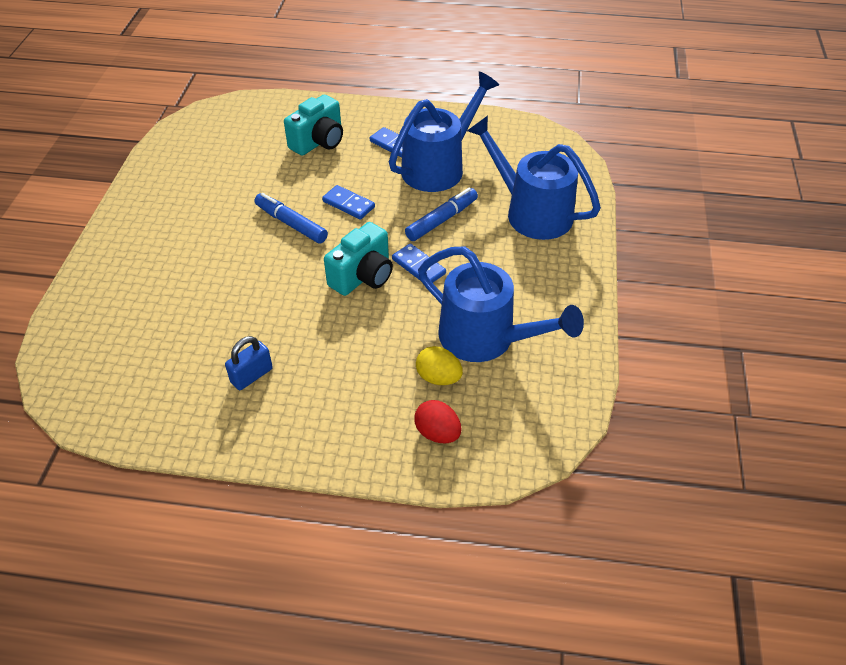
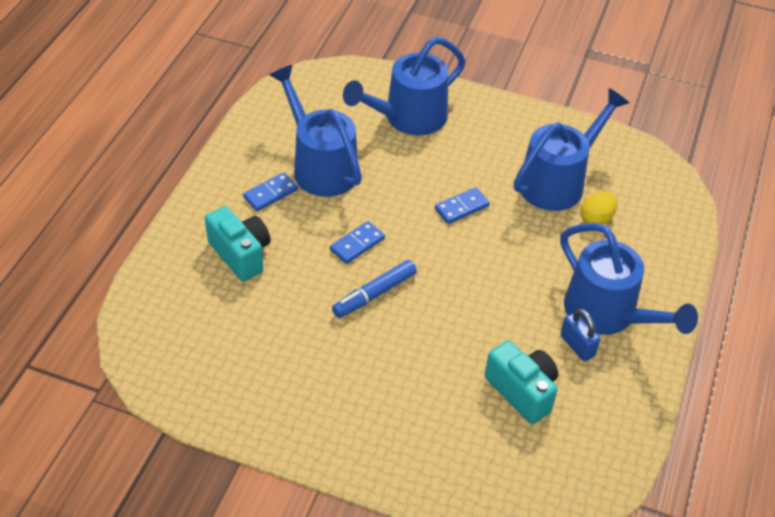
camera: 80 degrees left, 0 degrees up
(299, 399) = (608, 314): none -> blue watering can
(363, 276) = (465, 249): turquoise camera -> turquoise camera (522, 391)
(437, 433) = (652, 230): red egg -> none
(442, 220) = (402, 179): blue marker -> none

